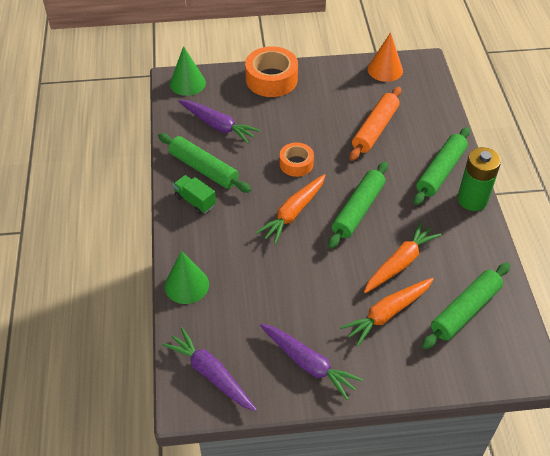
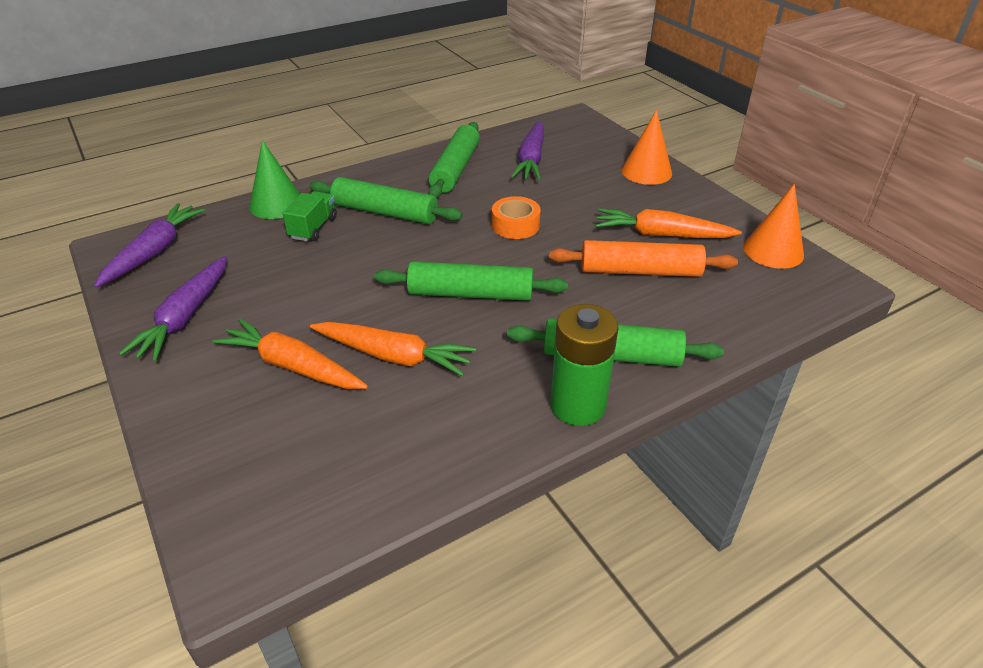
camera: 65 degrees right, 10 degrees down
(187, 83) = (580, 126): green cone -> none
(195, 201) = (402, 177): green truck -> green truck (313, 228)
(271, 79) = (646, 172): orange tape -> orange cone
(293, 213) = (429, 244): orange carrot -> orange carrot (661, 234)
(465, 310) = (331, 450): green rolling pin -> green rolling pin (385, 212)

